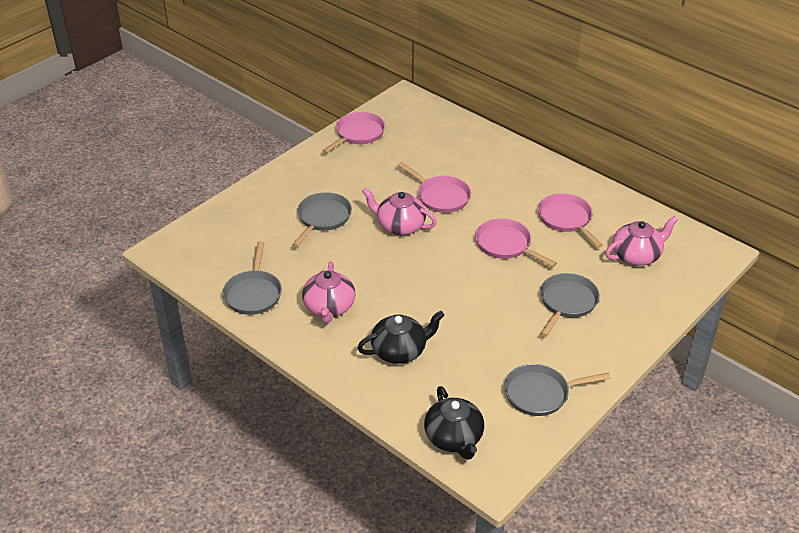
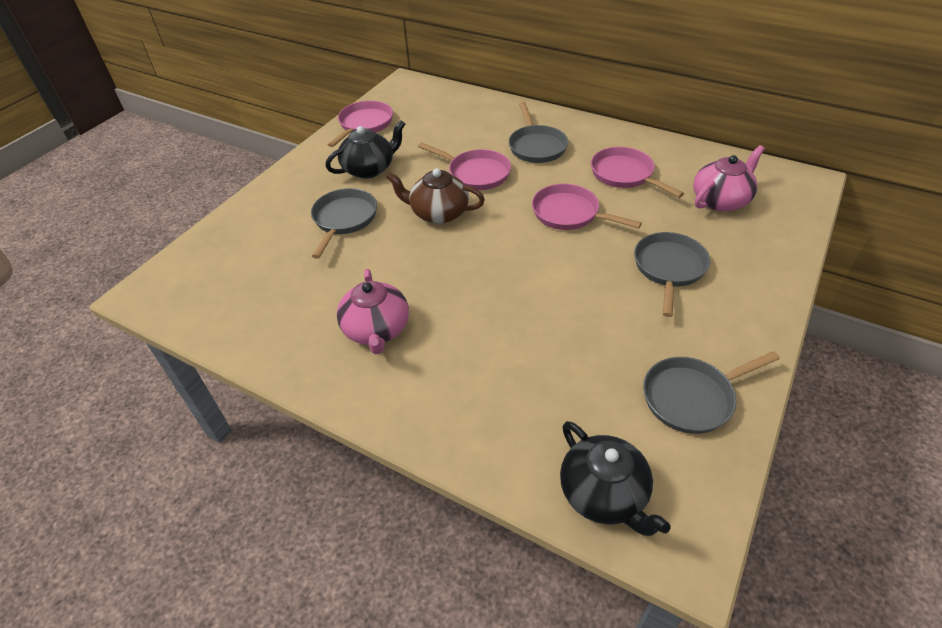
camera: 10 degrees left, 5 degrees up
(253, 293) = (272, 329): grey pan -> grey pan (536, 146)
(400, 226) = (438, 213): pink teapot -> brown teapot
(400, 351) = (485, 372): black teapot -> black teapot (369, 169)

